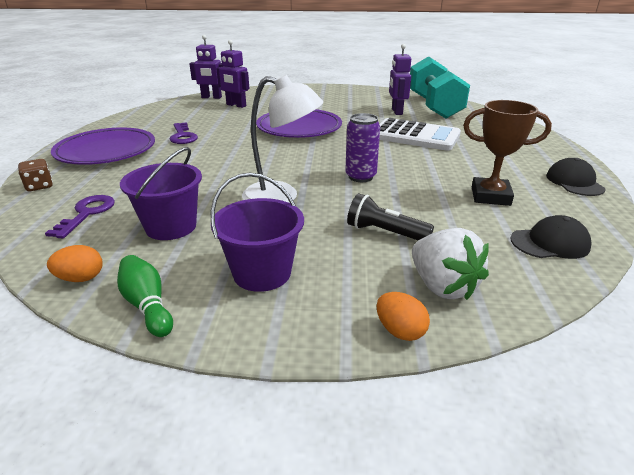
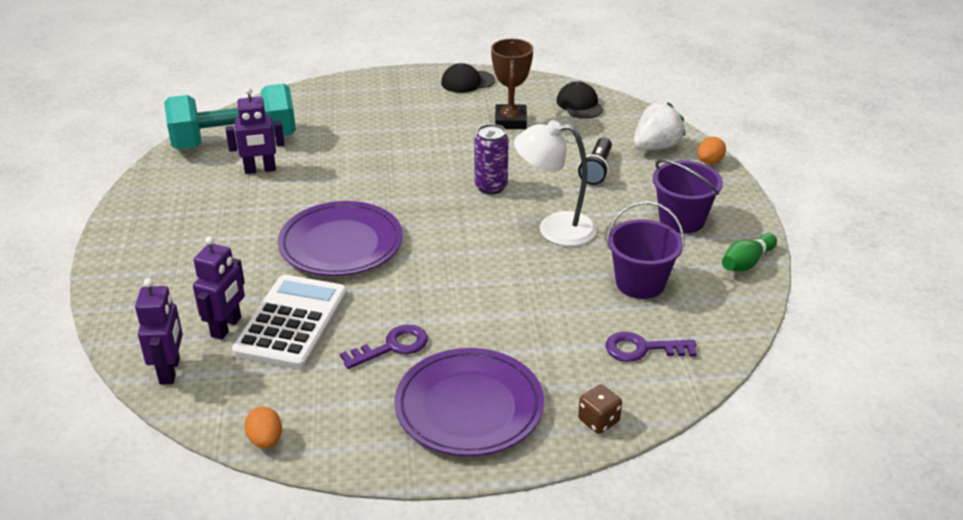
camera: 100 degrees left, 5 degrees up
(81, 278) = (738, 307): orange egg -> orange egg (265, 440)
(281, 197) = (554, 229): white lamp -> white lamp turned 90 degrees counterclockwise
(415, 136) = (360, 156): white calculator -> white calculator (292, 322)

